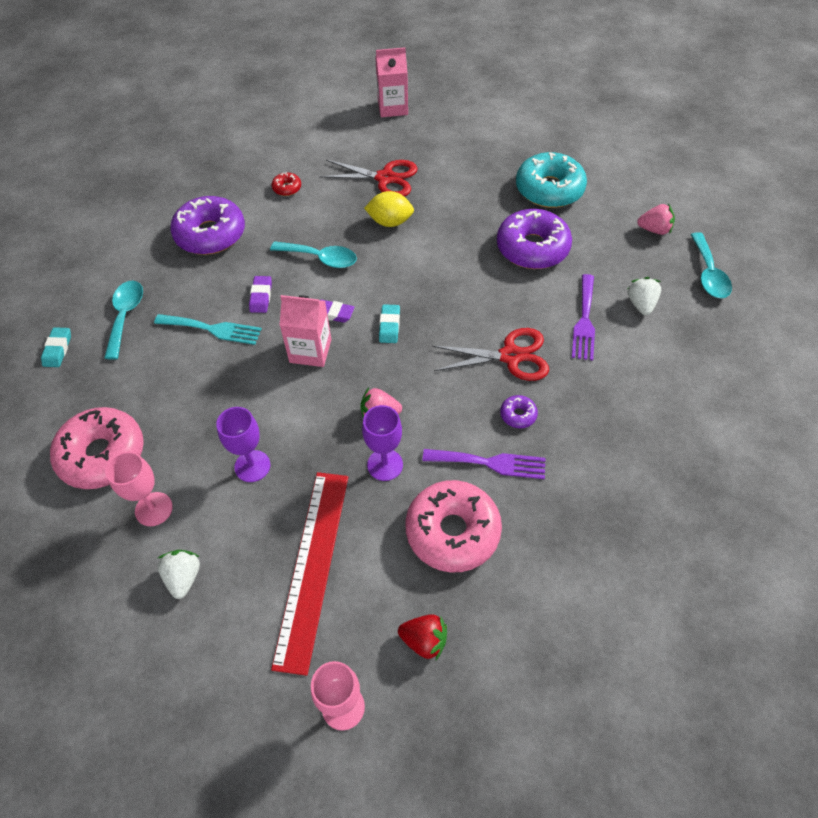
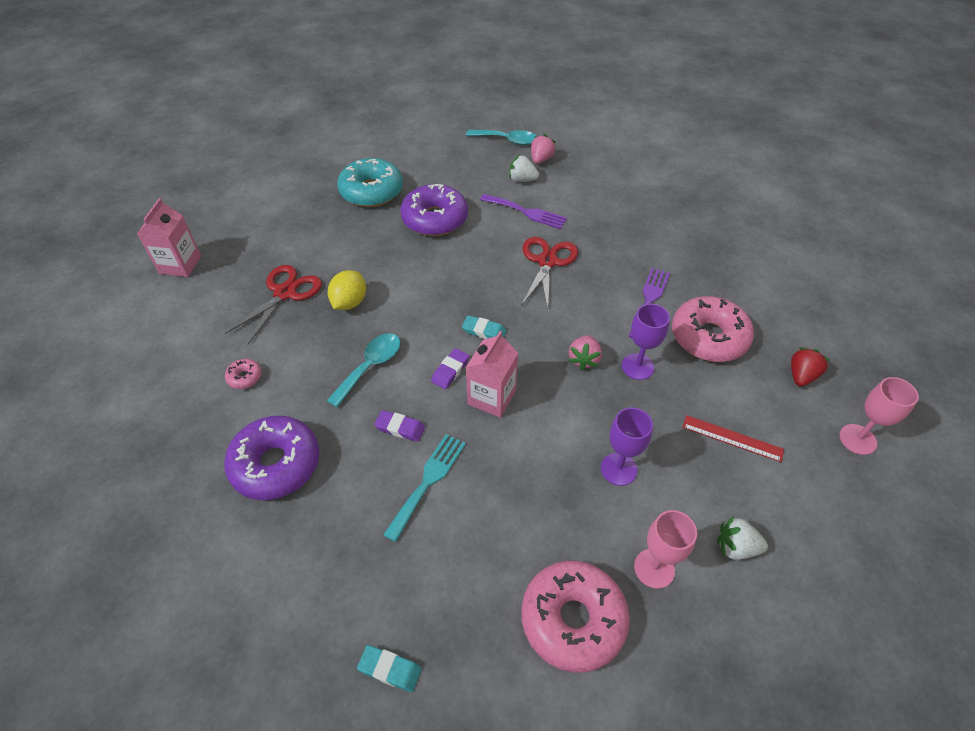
camera: 75 degrees left, 5 degrees down
(125, 316) = (367, 576): turquoise spoon -> none
(287, 188) = (245, 377): red donut -> pink donut
(312, 566) = (732, 438): red ruler -> red ruler, size x0.52
(518, 415) = (607, 272): purple donut -> none
(654, 230) = (450, 151): pink strawberry -> pink strawberry (541, 160)

